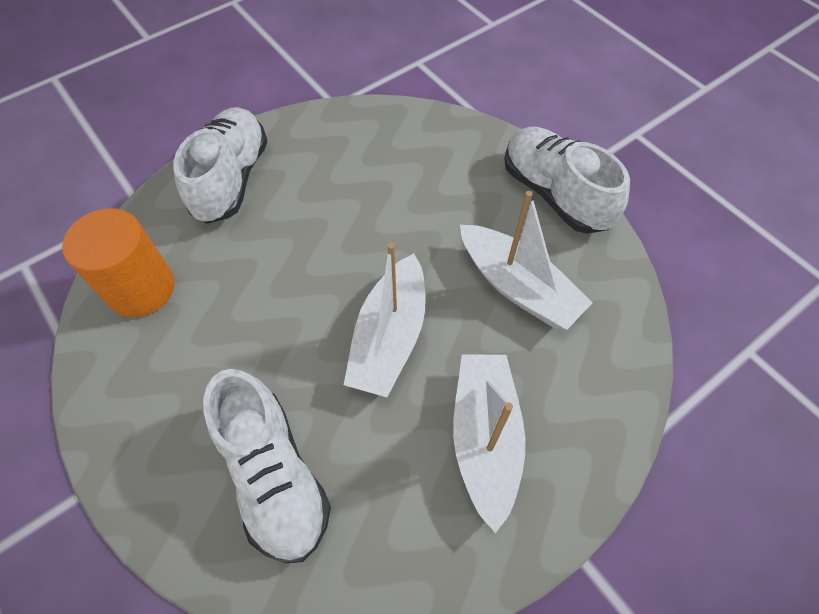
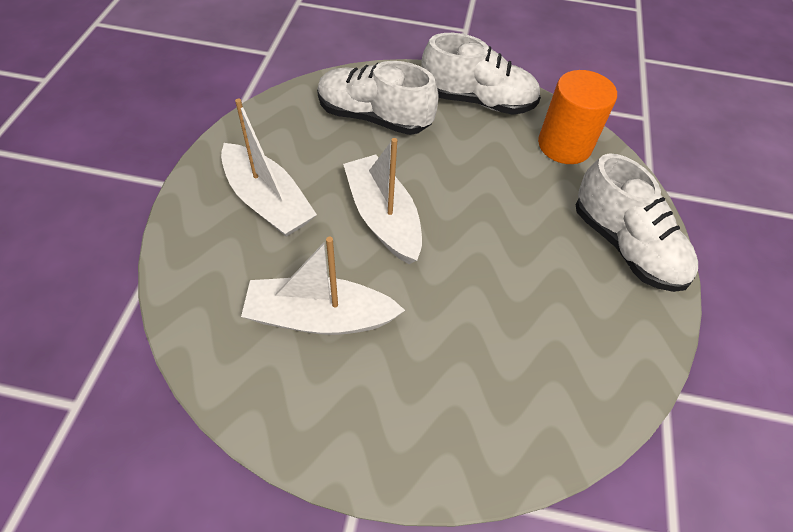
camera: 135 degrees right, 5 degrees down
(554, 194) = (355, 446): white shoe -> white shoe (478, 101)

